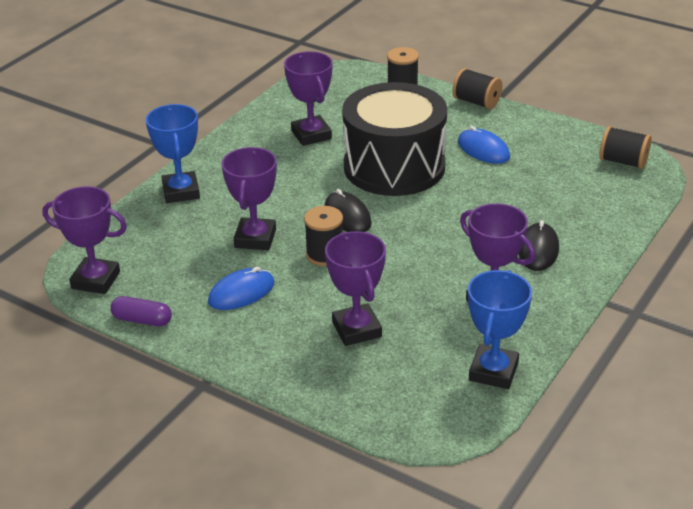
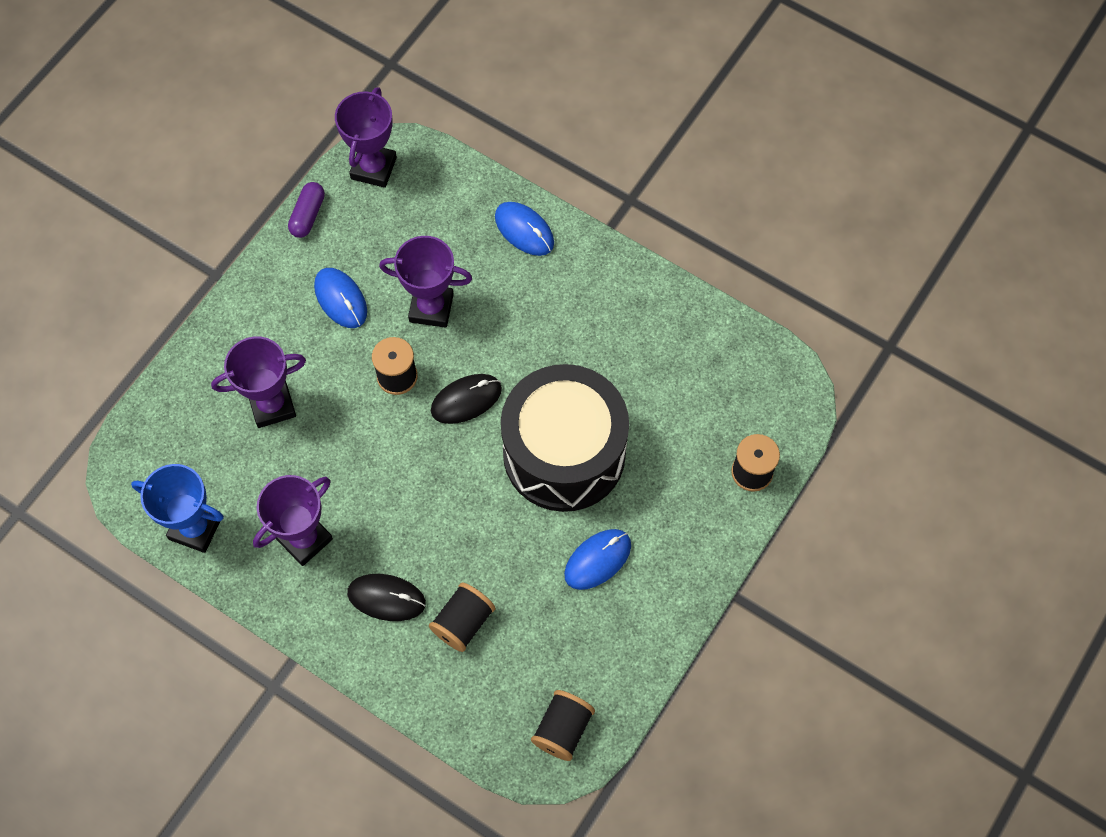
camera: 90 degrees right, 30 degrees up
(181, 192) = (524, 230): blue trophy -> blue mouse
(311, 135) = (639, 361): purple trophy -> none
(476, 102) = (715, 563): black spool -> black spool (463, 623)

